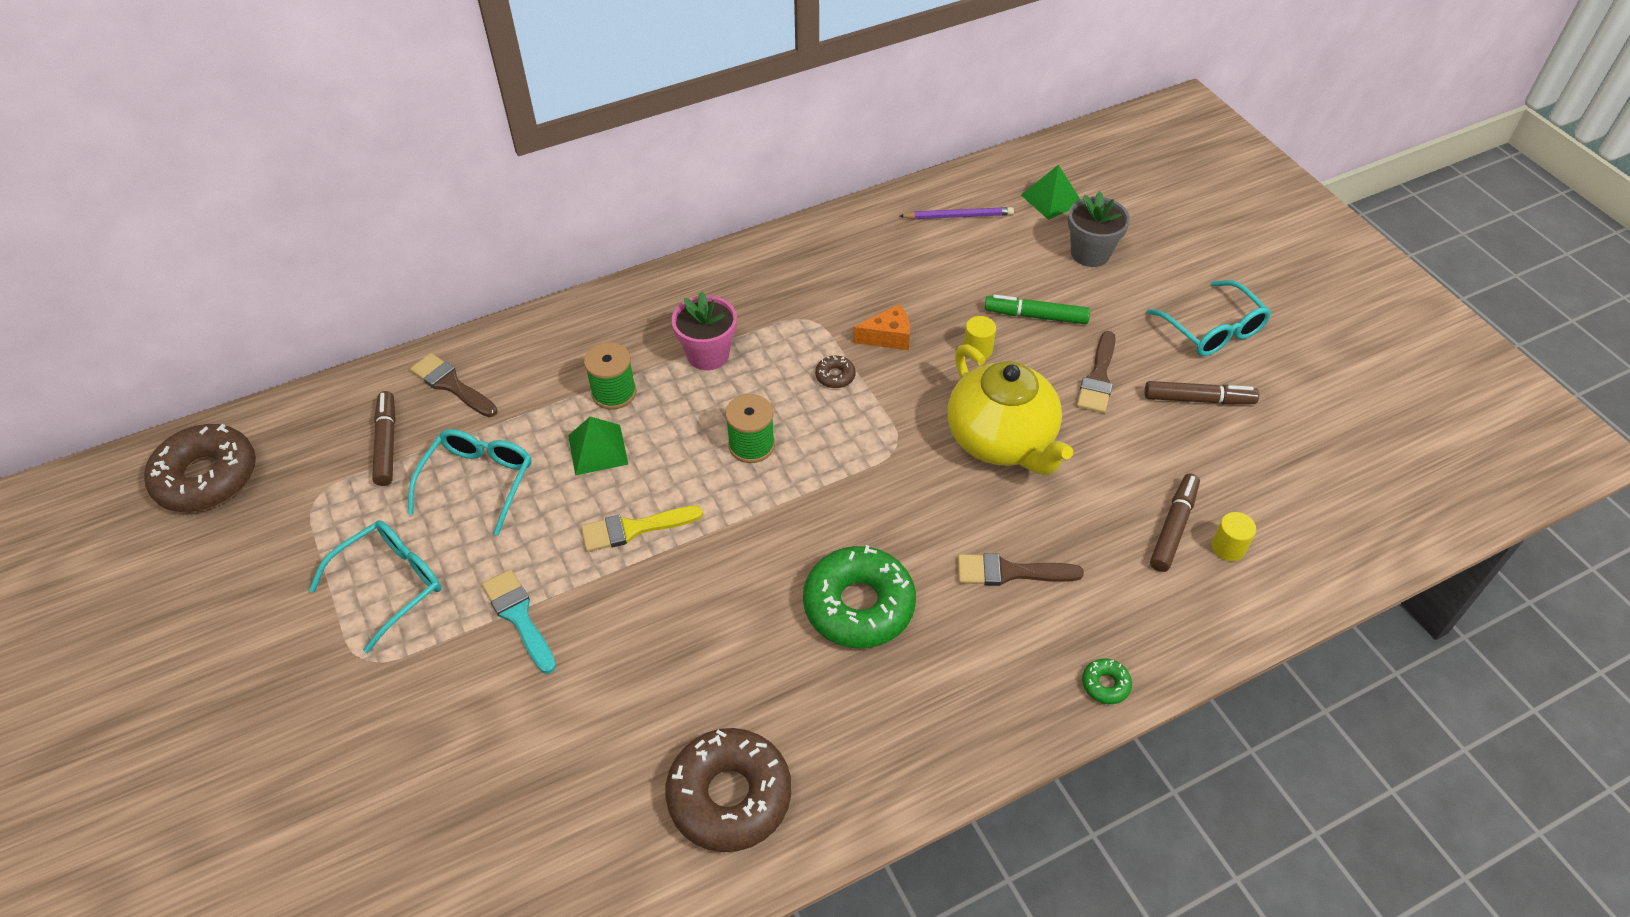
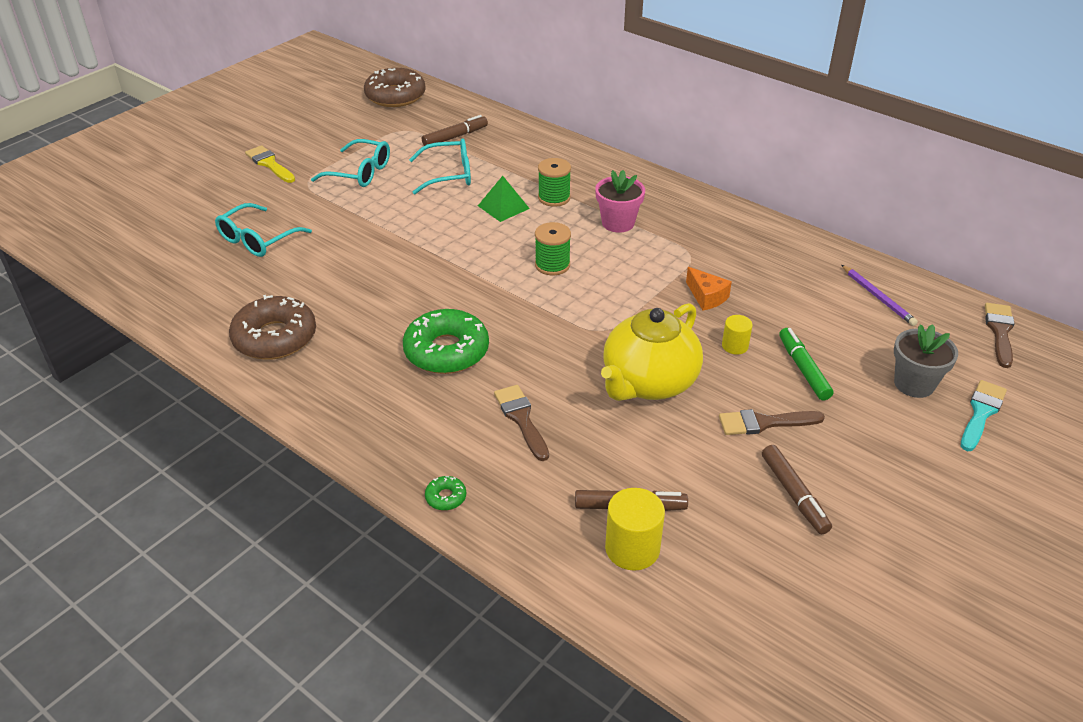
camera: 65 degrees right, 10 degrees down
(451, 385) = (514, 141): brown brush -> brown brush (1000, 332)
(519, 617) = (361, 221): turquoise brush -> turquoise brush (981, 413)
(634, 529) = (451, 240): yellow brush -> yellow brush (269, 164)
(835, 376) = (645, 283): brown donut -> none
(1051, 199) = (959, 344): green pyramid -> none
(1213, 330) = (894, 488): turquoise glasses -> turquoise glasses (257, 239)
(1228, 547) = (632, 548): yellow cylinder -> yellow cylinder, size x1.68

